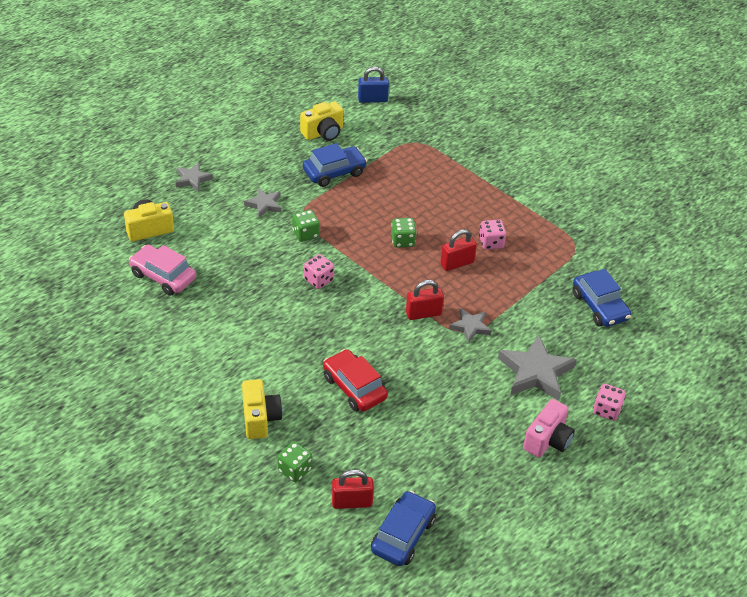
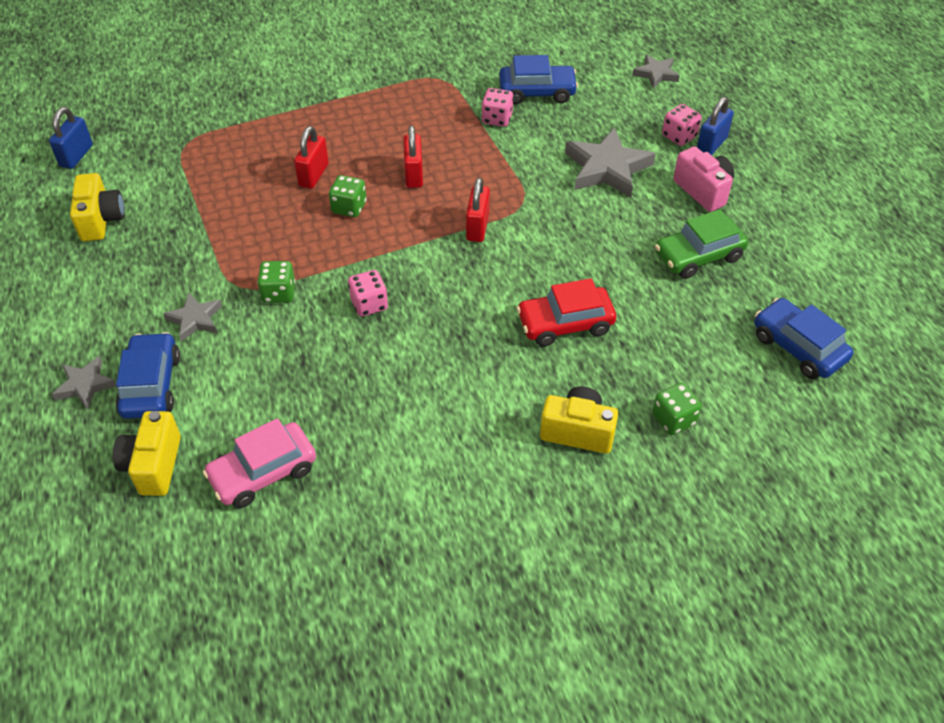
camera: 65 degrees left, 5 degrees up
(334, 172) = (184, 232): blue car -> blue car (151, 385)
(352, 502) = (739, 379): red padlock -> red padlock (313, 175)
(468, 452) = (698, 256): none -> green car
(470, 327) = (518, 195): grey star -> grey star (656, 74)
(491, 243) = (398, 137): pink dice -> pink dice (497, 118)
(610, 434) = (711, 145): none -> blue padlock

